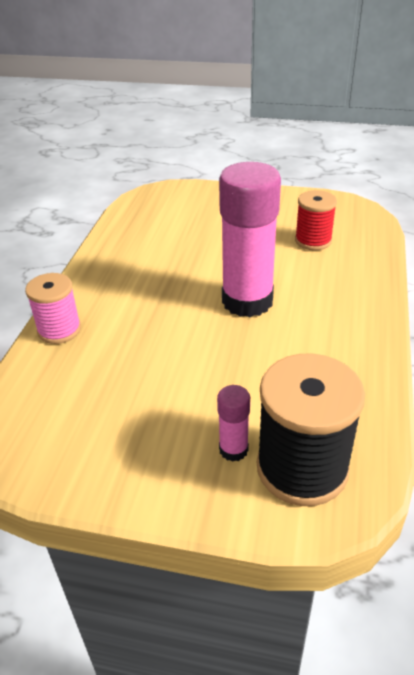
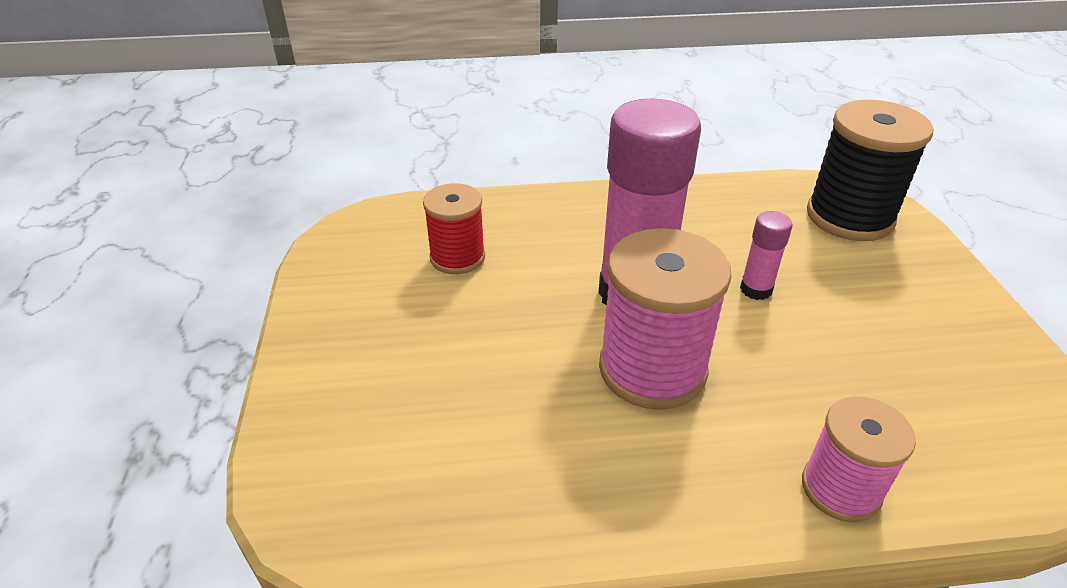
camera: 110 degrees left, 0 degrees up
(178, 291) = (652, 369): none -> pink spool
(233, 449) = (871, 258): pink glue stick -> pink glue stick (756, 289)

